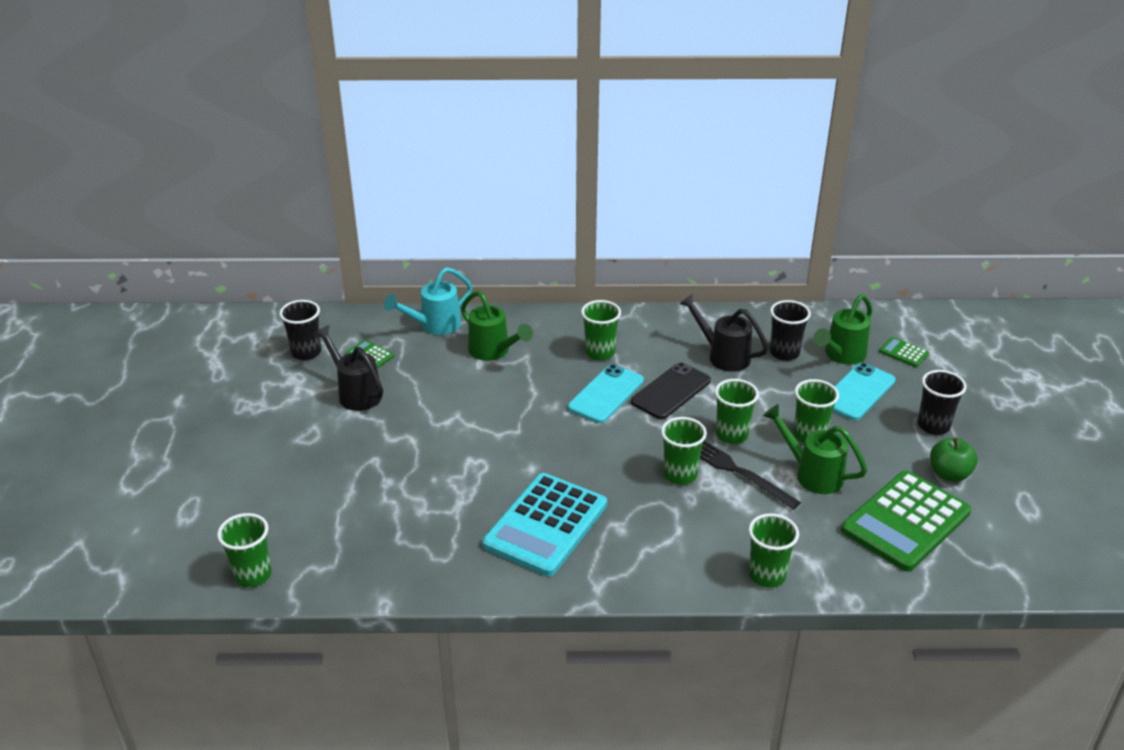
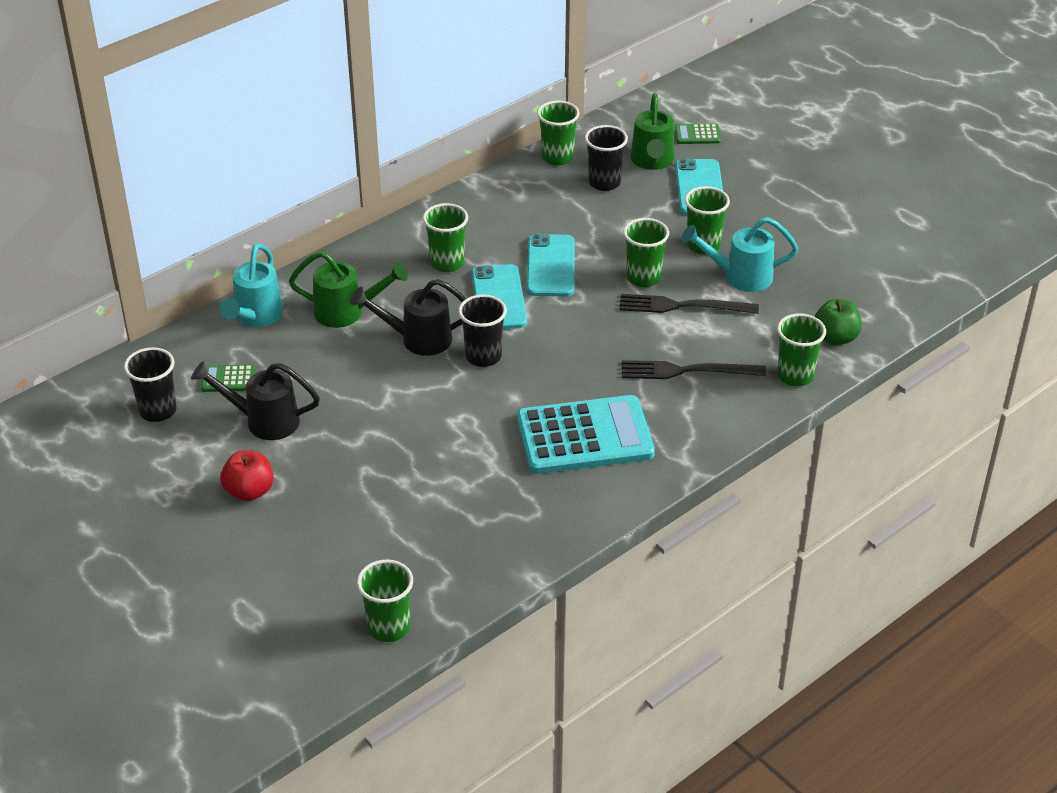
camera: 40 degrees left, 5 degrees up
(290, 432) = (249, 491): none -> red apple
(545, 525) = (584, 436): turquoise calculator -> turquoise calculator turned 90 degrees counterclockwise
(671, 391) = (551, 266): black phone -> turquoise phone
(680, 475) = (641, 334): green cup -> green cup (557, 157)
(682, 521) = (687, 371): none -> black fork
(723, 355) = (556, 211): black watering can -> black watering can (417, 339)
(812, 474) = (739, 277): green watering can -> turquoise watering can
(905, 521) = (844, 277): green calculator -> none
(933, 426) = (784, 188): black cup -> black cup (483, 356)
(949, 474) = (835, 222): green apple -> green apple (835, 338)

